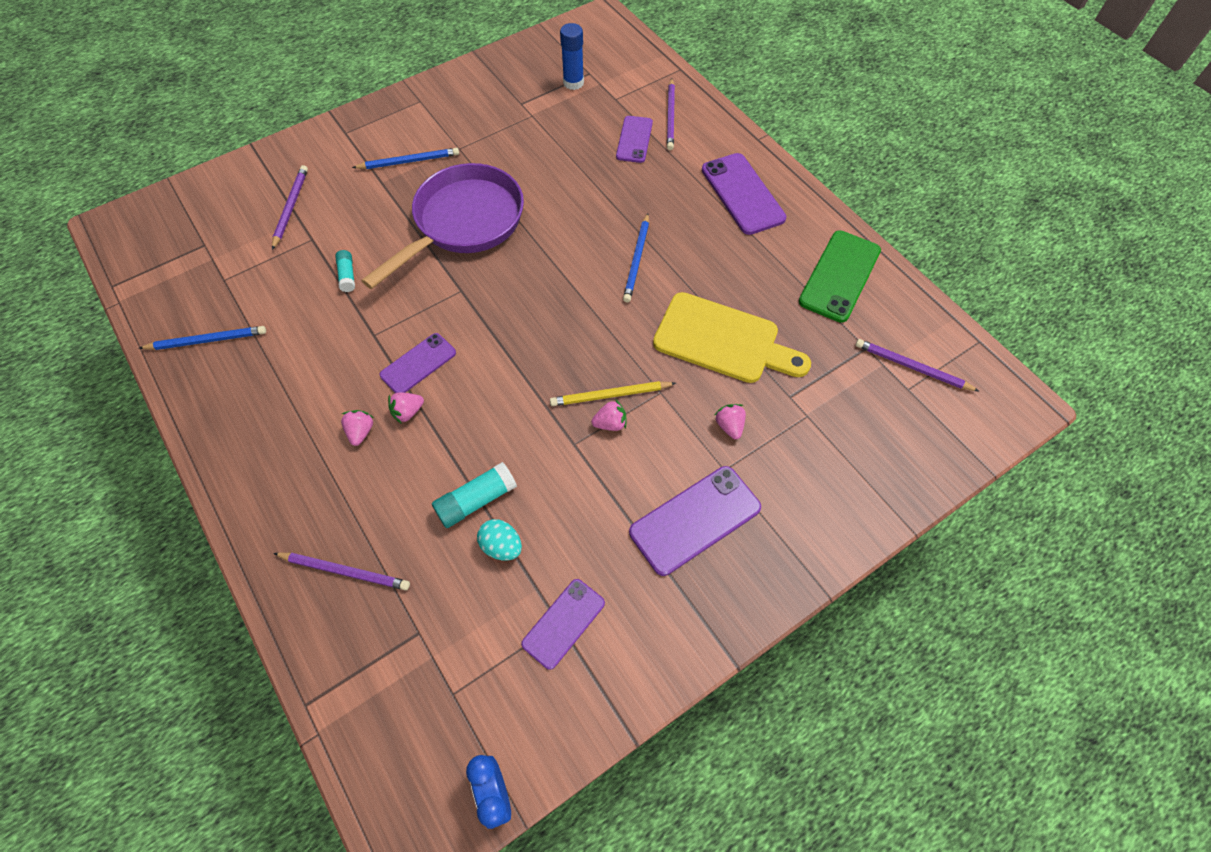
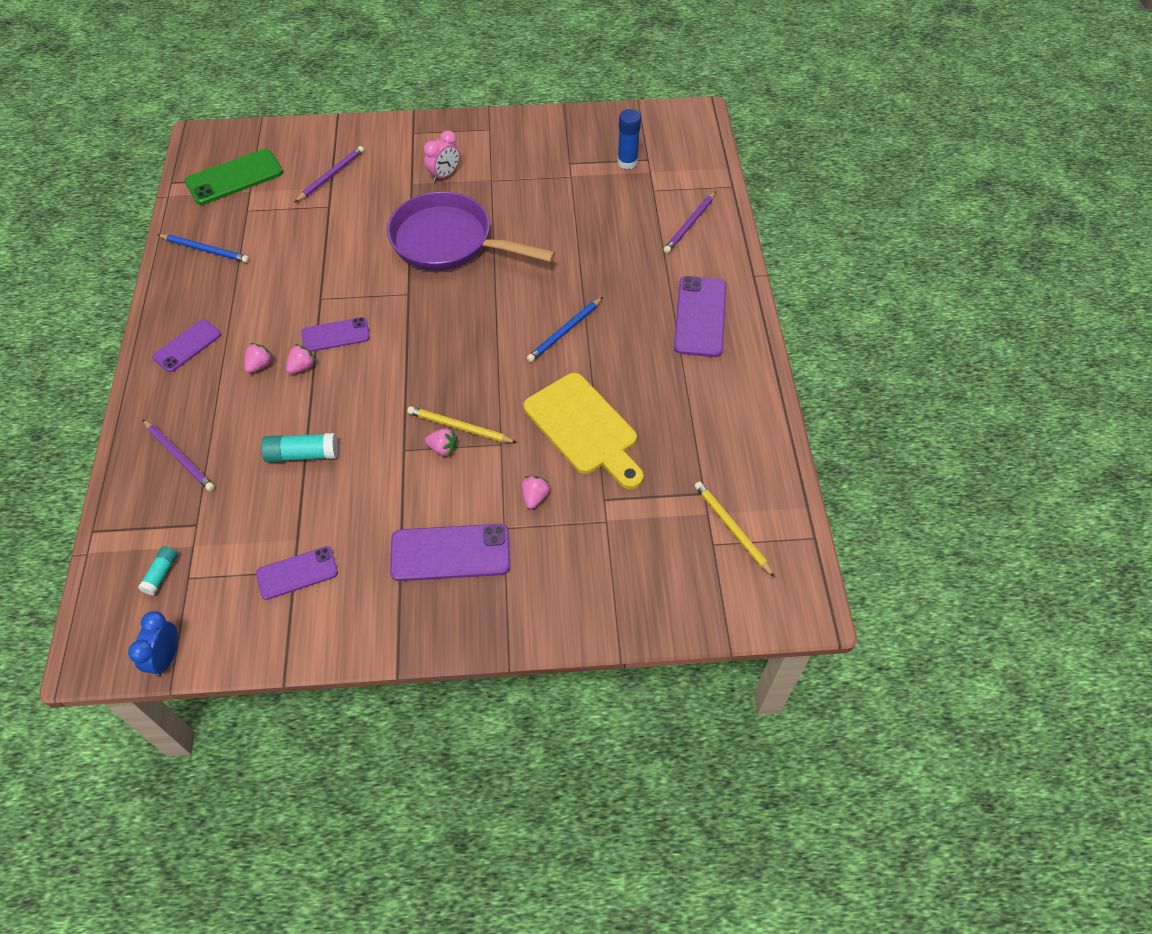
camera: 30 degrees right, 5 degrees down
(347, 275) = (334, 245): turquoise glue stick -> turquoise glue stick (161, 574)
(408, 412) = (302, 367): pink strawberry -> pink strawberry turned 135 degrees clockwise
(409, 161) = (444, 175): blue pencil -> pink clock
(463, 223) = (449, 242): purple pan -> purple pan turned 135 degrees counterclockwise
(501, 546) = (295, 496): turquoise egg -> none
(634, 139) = (642, 231): purple phone -> purple phone (187, 346)
(839, 276) = (730, 423): green phone -> green phone (234, 177)
(912, 367) = (731, 528): purple pencil -> yellow pencil

